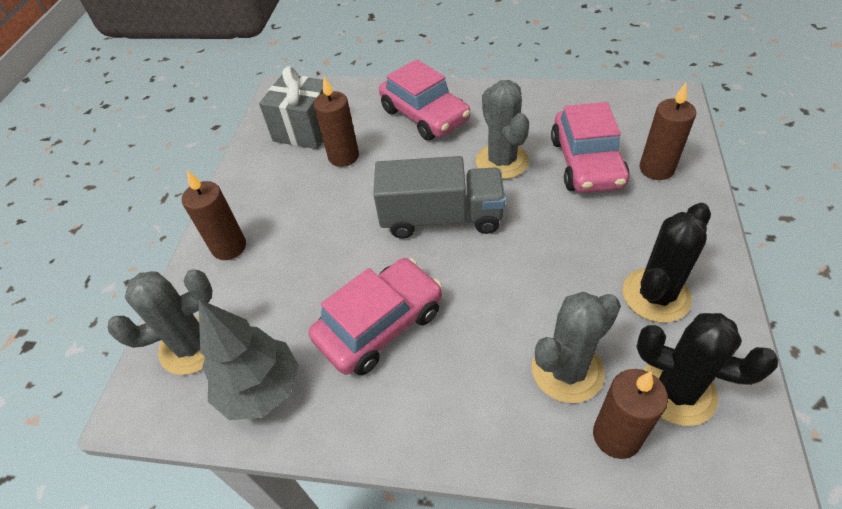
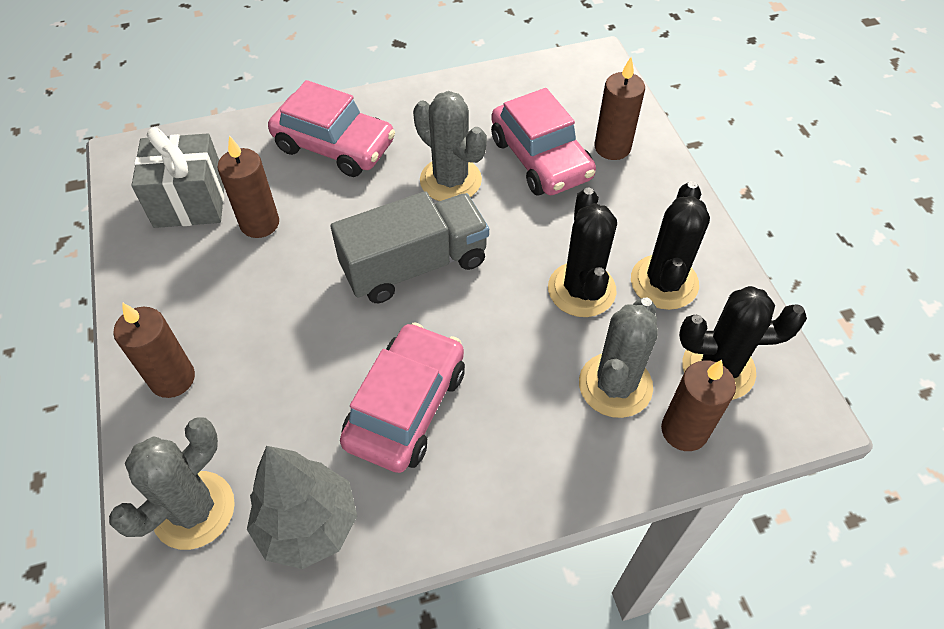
camera: 30 degrees left, 5 degrees up
(573, 278) = (581, 289): none -> black cactus

